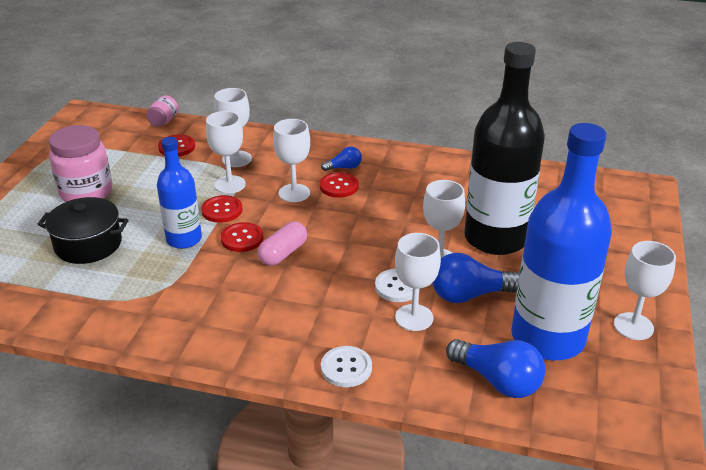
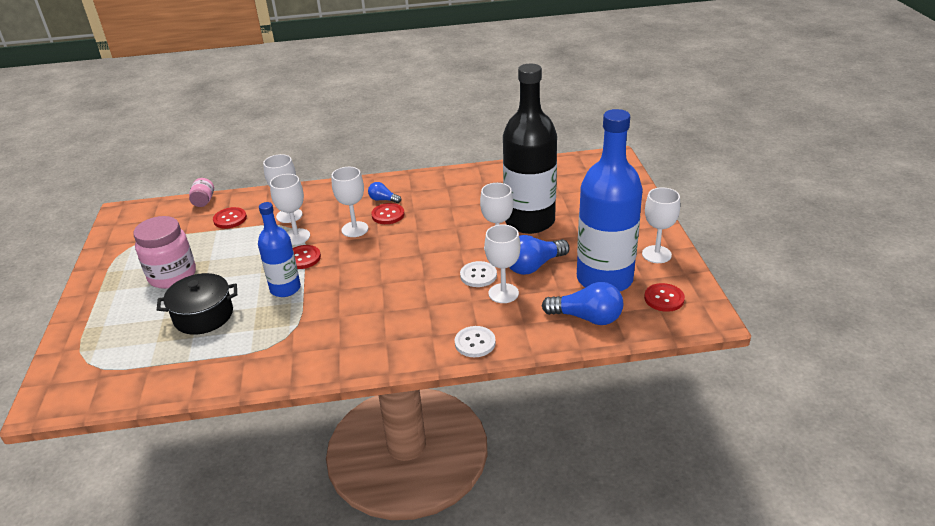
camera: 20 degrees left, 0 degrees up
(242, 238) = (334, 275): red button -> red button (664, 298)
(283, 253) = (375, 276): pink capsule -> none
(344, 167) = (383, 200): blue light bulb -> blue light bulb turned 120 degrees counterclockwise

